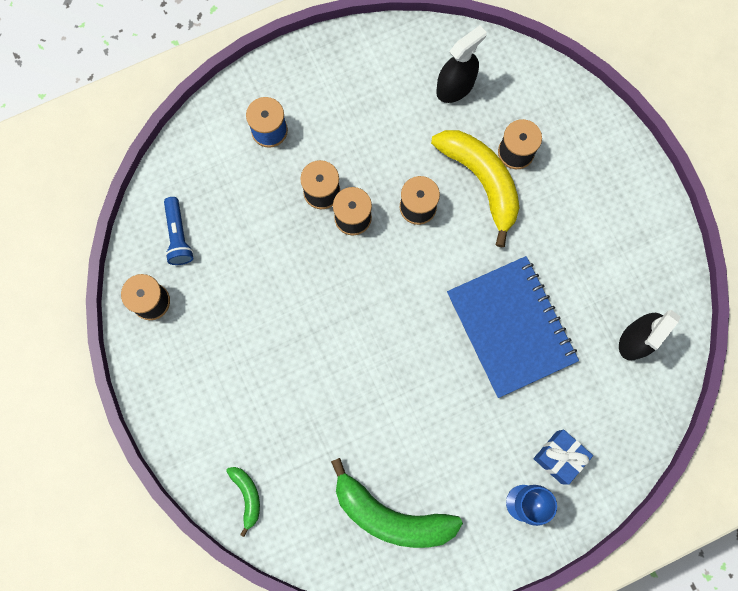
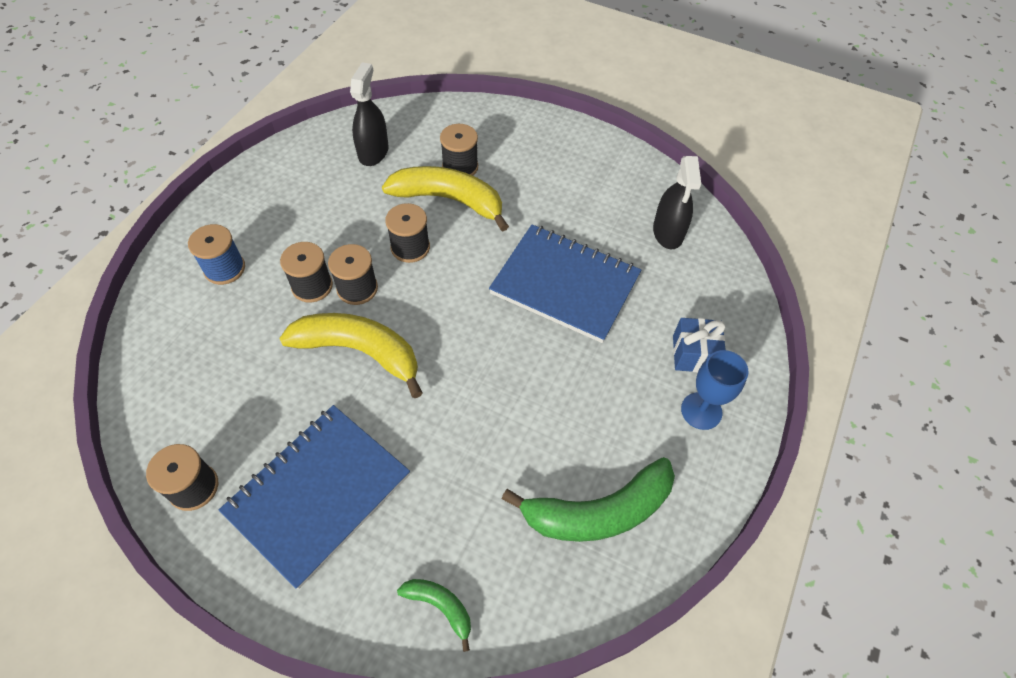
camera: 40 degrees left, 20 degrees down
(178, 236) = (186, 408): blue flashlight -> none
(223, 365) = (318, 494): none -> blue notebook
(318, 275) = (359, 351): none -> yellow banana

